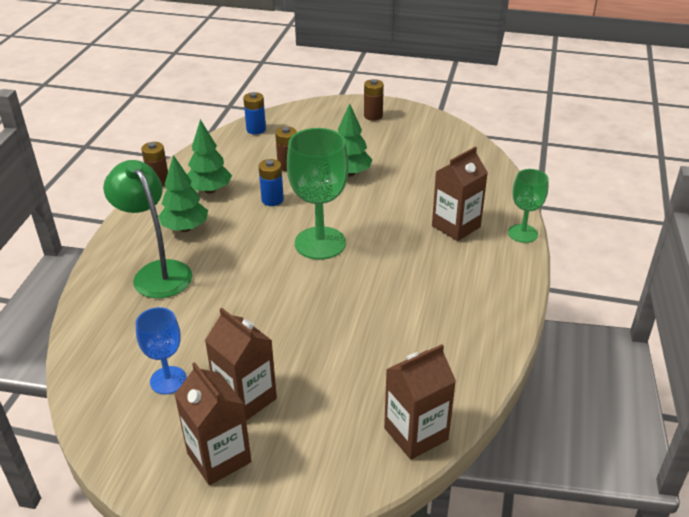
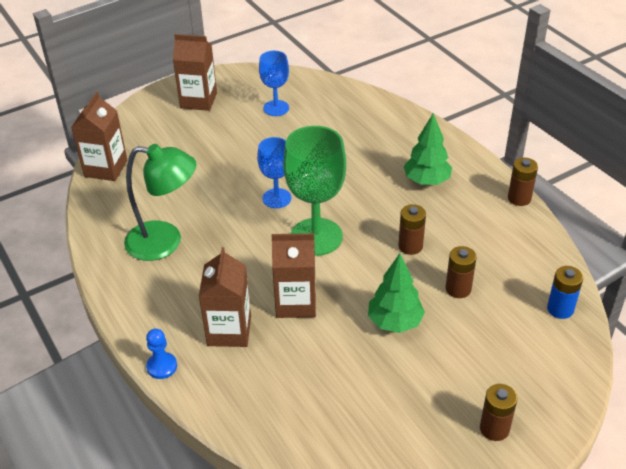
camera: 135 degrees right, 5 degrees up
(157, 272) = (386, 145): green lamp -> green lamp (165, 242)
(210, 190) = (470, 219): green tree -> none
(245, 398) = (222, 126): brown carton -> brown carton (296, 303)
(272, 200) = (410, 246): blue battery -> brown battery
(304, 289) = (276, 198): none -> blue goblet
(522, 233) = (162, 366): green goblet -> blue pawn

